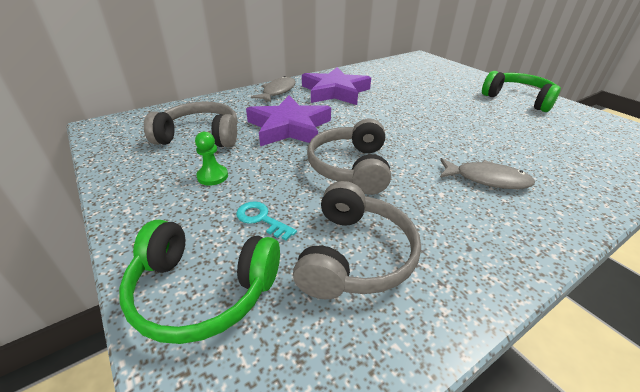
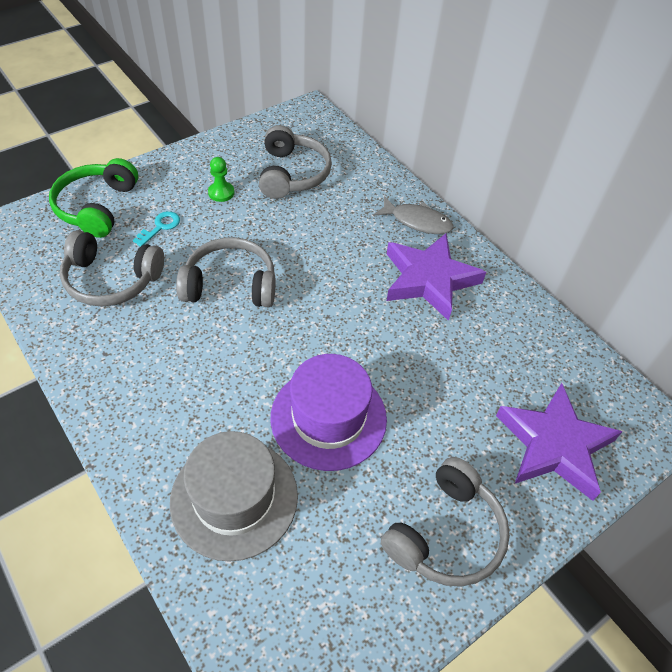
camera: 85 degrees right, 15 degrees up
(289, 127) = (315, 236): purple star -> purple star (554, 445)
(467, 127) = (328, 417): none -> purple hat
(487, 179) = (201, 399): grey fish -> none
(518, 99) = (446, 534): green headphones -> grey headphones
(560, 161) = (234, 498): none -> grey hat

